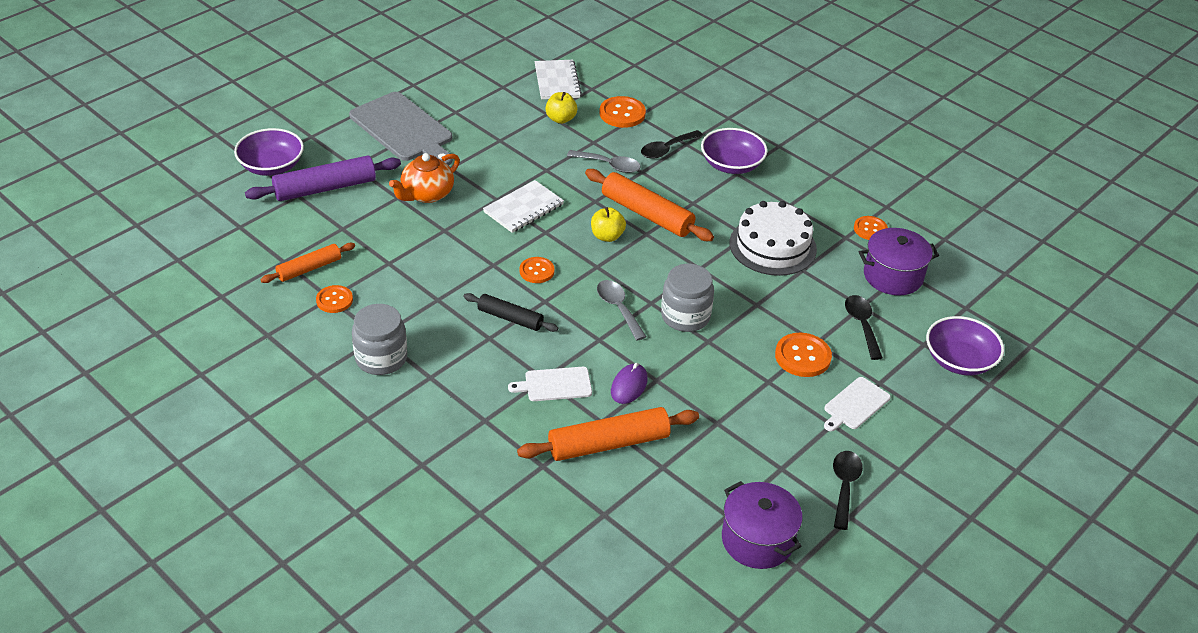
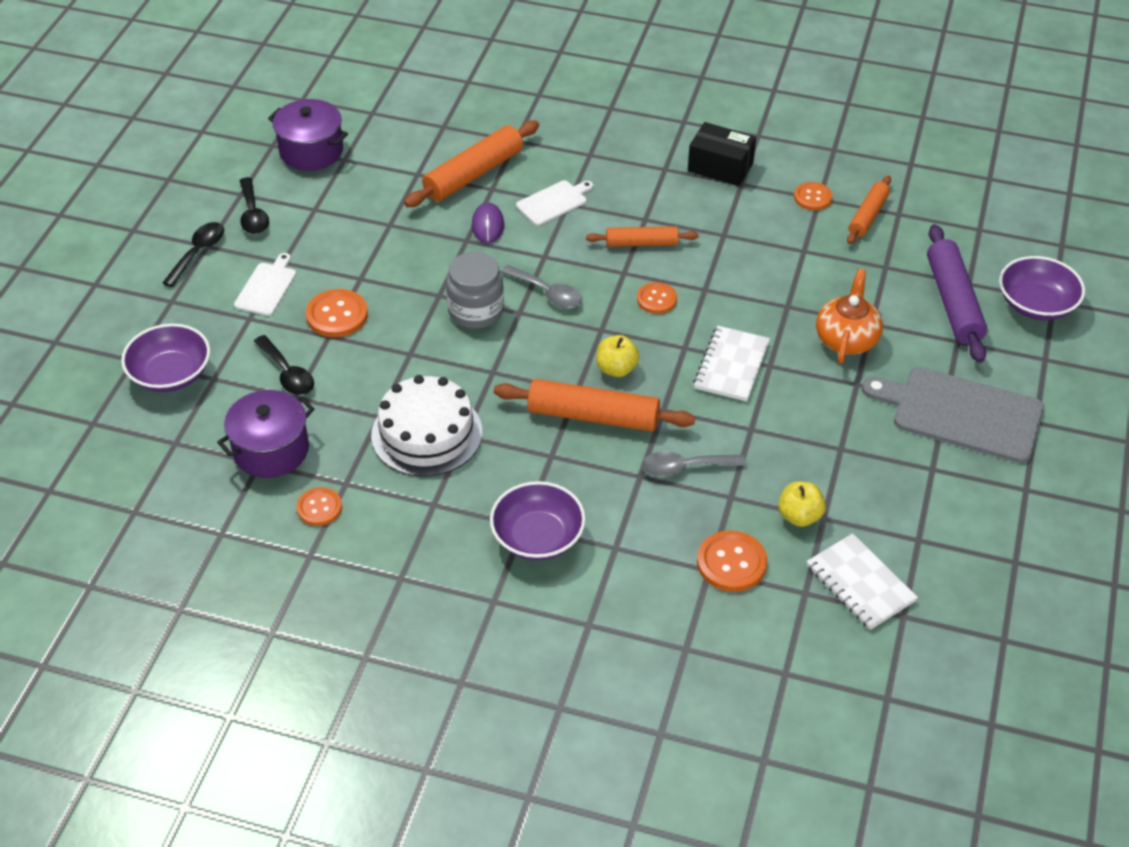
camera: 155 degrees right, 5 degrees up
(325, 188) = (953, 302): purple rolling pin -> purple rolling pin turned 45 degrees counterclockwise
(381, 358) = (720, 167): grey jar -> black box
(510, 318) = (641, 243): black rolling pin -> orange rolling pin
(666, 149) = (634, 526): black spoon -> black spoon (198, 252)

